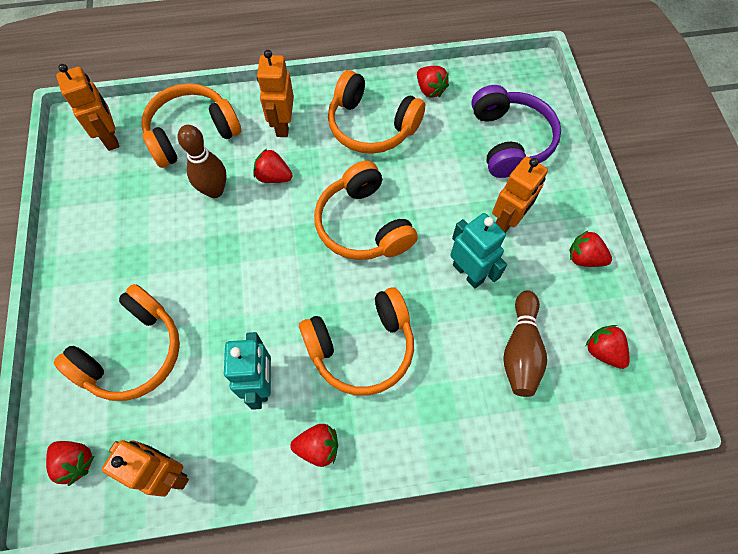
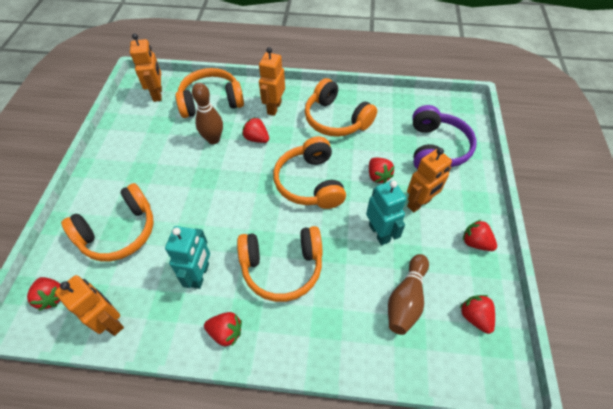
camera: 15 degrees right, 10 degrees down
(430, 90) = (385, 104): red strawberry -> red strawberry (378, 176)

